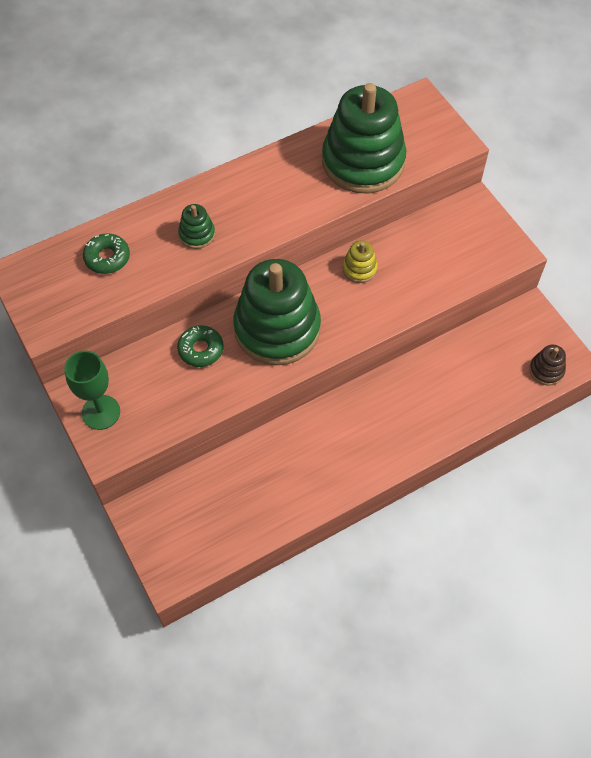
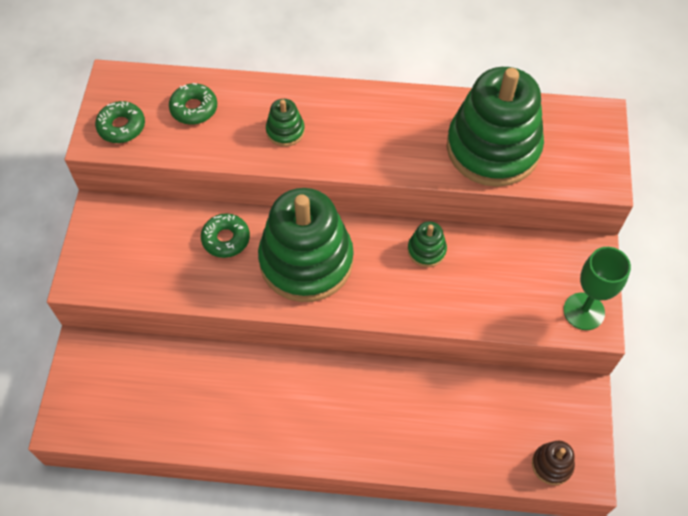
camera: 35 degrees right, 0 degrees up
(58, 305) = (121, 126): none -> green donut
(101, 412) = (102, 243): green goblet -> green goblet (584, 311)
(359, 269) = (426, 250): yellow stacking toy -> green stacking toy

